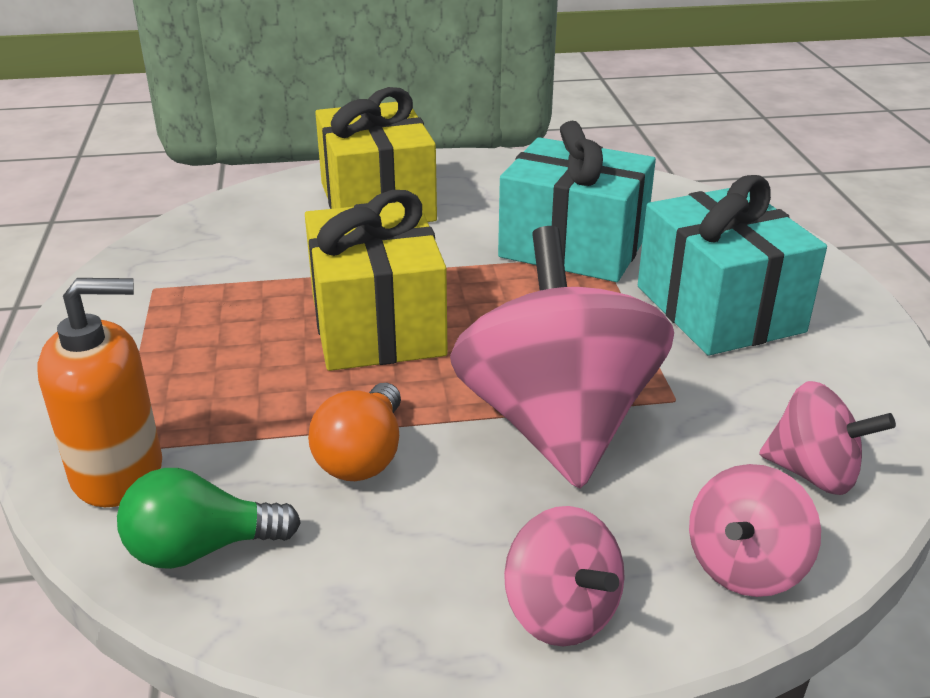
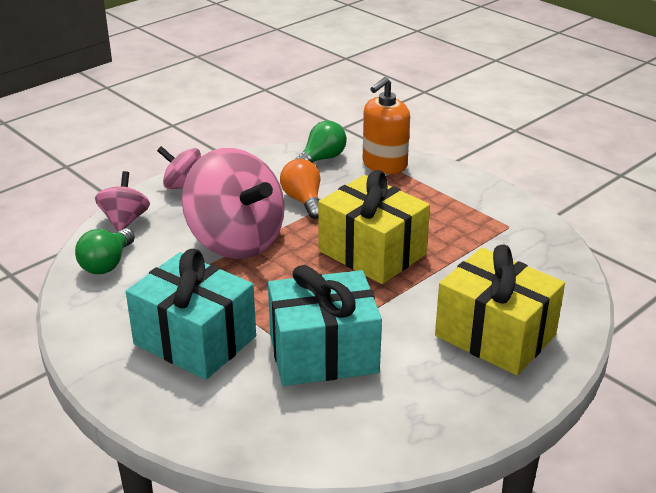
camera: 145 degrees right, 0 degrees up
(814, 473) = (107, 264): pink spinning top -> green light bulb

